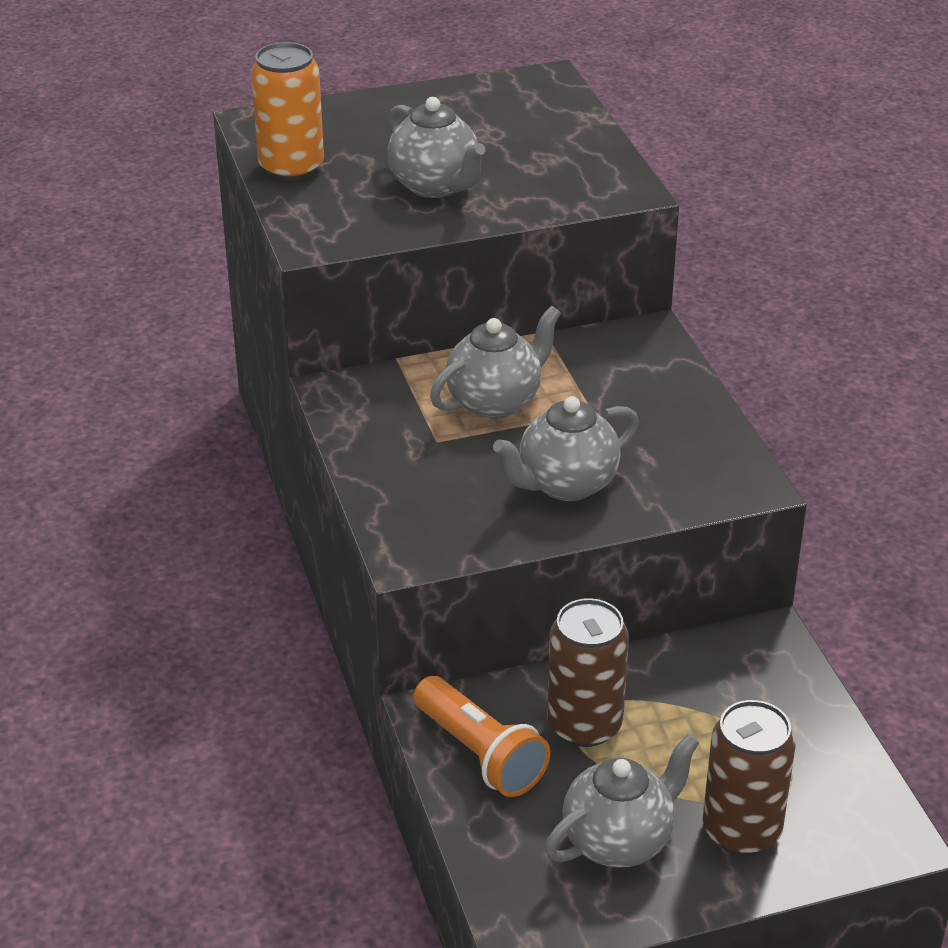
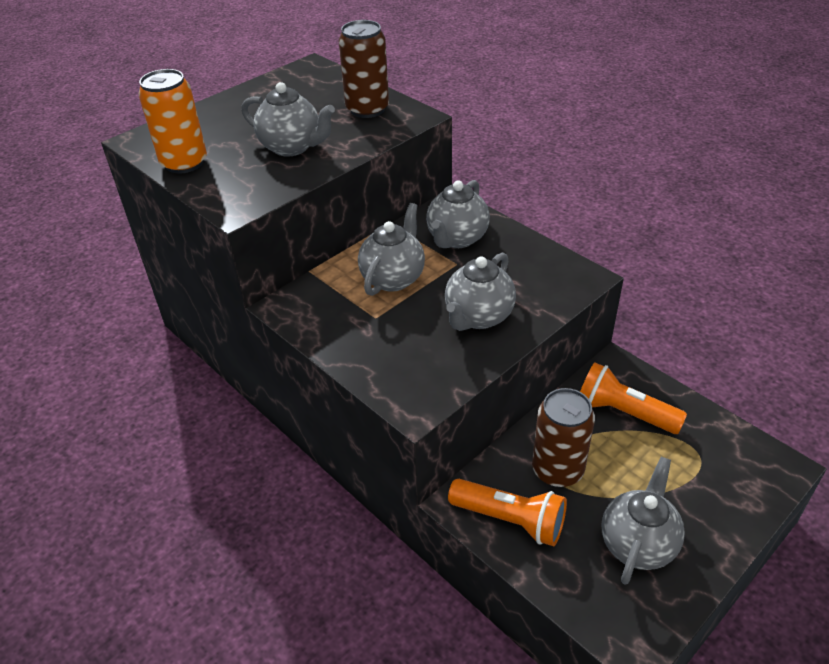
camera: 25 degrees left, 5 degrees up
(619, 380) = (457, 239): none -> grey teapot
(731, 695) = (624, 412): none -> orange flashlight
(741, 830) = (699, 501): brown can -> brown can (367, 109)

